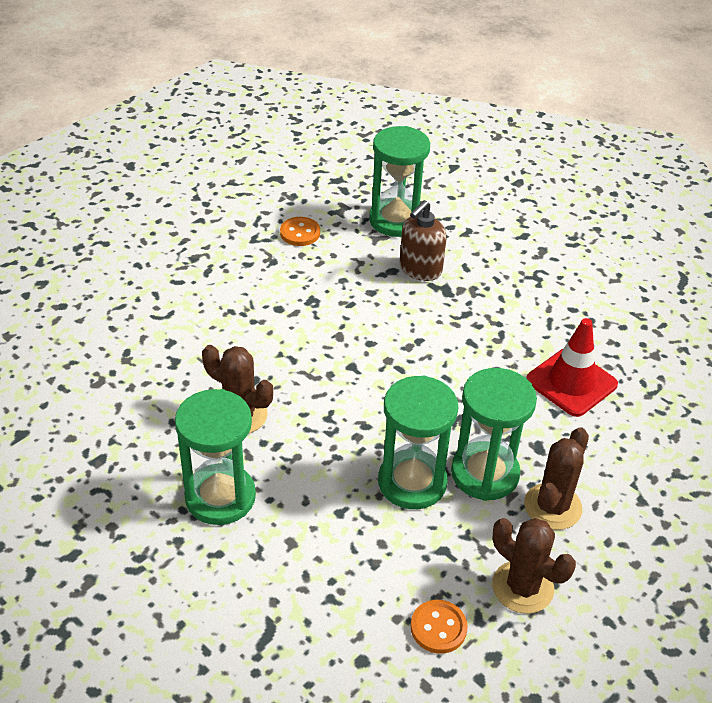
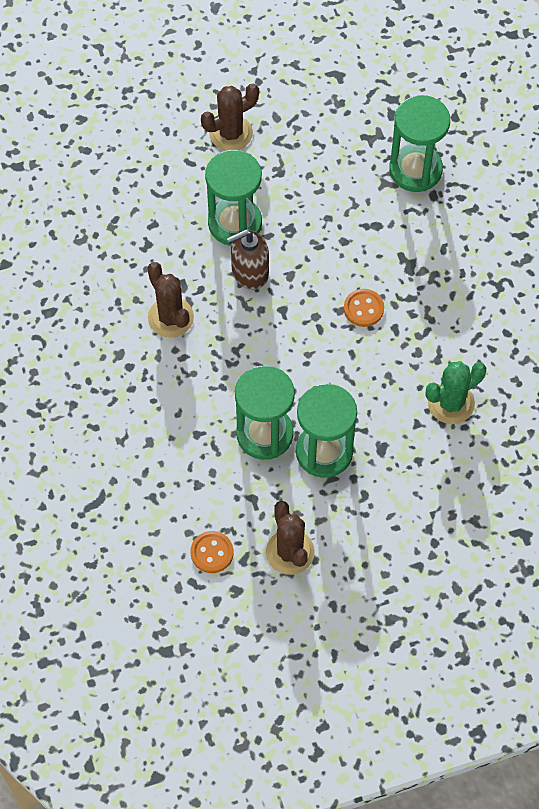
camera: 30 degrees right, 20 degrees up
(220, 497) = (119, 382): green hourglass -> green hourglass (235, 223)
(300, 233) = (321, 150): orange button -> orange button (363, 309)
(420, 269) = (401, 234): brown soap dispenser -> brown soap dispenser (249, 272)
(552, 507) = (356, 502): brown cactus -> brown cactus (231, 133)
(571, 382) = (451, 403): red traffic cone -> green cactus

